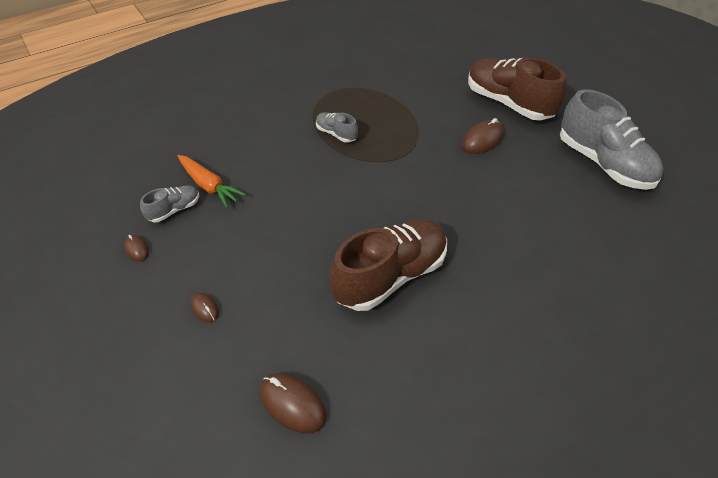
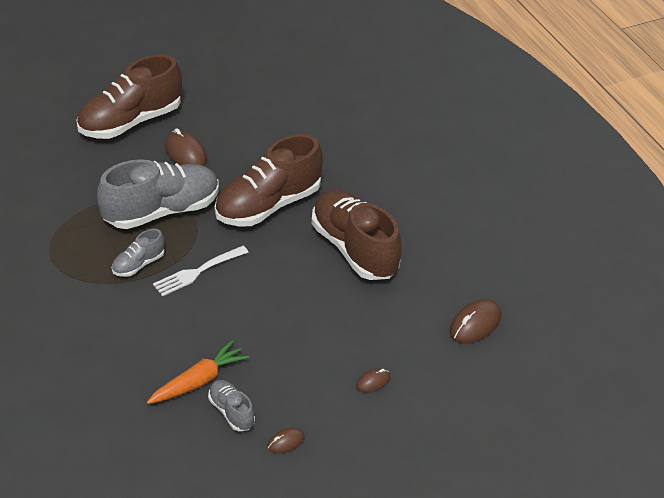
camera: 85 degrees left, 5 degrees down
(334, 168) = (197, 272): none -> white fork
(434, 202) = (268, 205): none -> brown shoe
(603, 163) = (243, 84): grey shoe -> grey shoe (161, 211)

